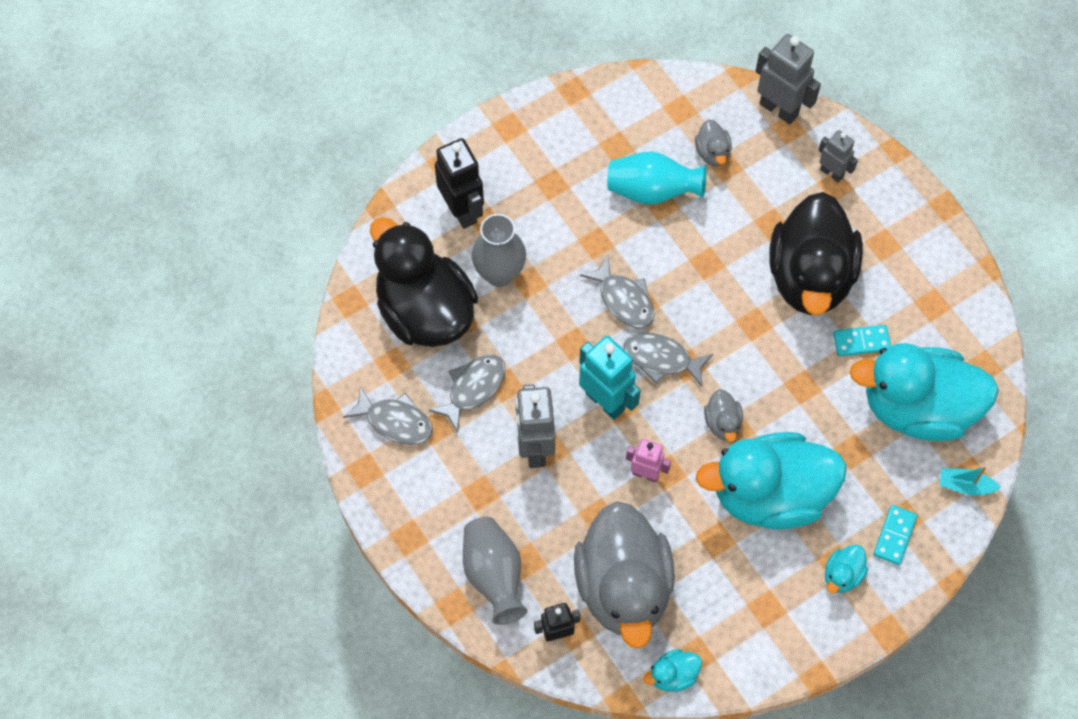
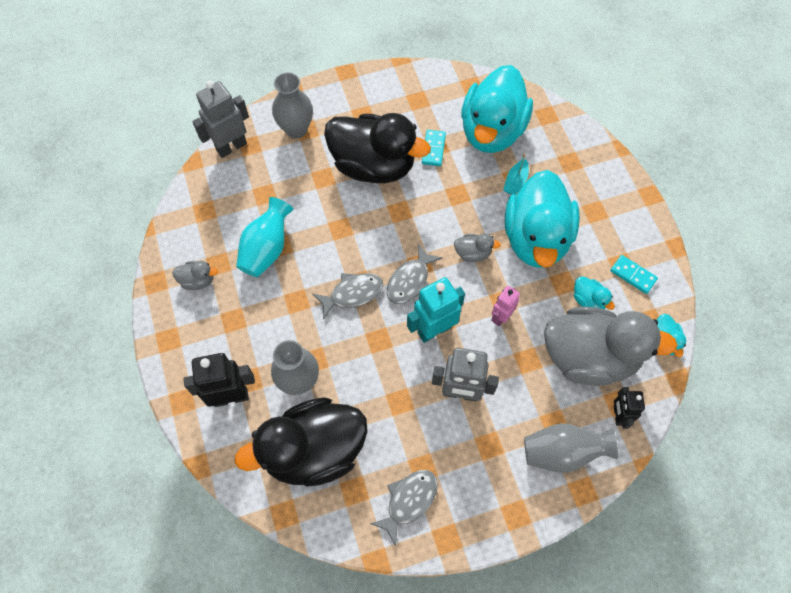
camera: 75 degrees left, 0 degrees up
(473, 388) = (396, 428): grey fish -> none
(712, 152) = (250, 199): grey duck -> grey duck (198, 280)
(832, 173) = (296, 129): grey robot -> grey vase
(842, 575) = (605, 210): turquoise duck -> turquoise duck (588, 300)
(894, 536) = (582, 171): turquoise domino -> turquoise domino (633, 275)
(965, 485) = (554, 120): turquoise boat -> turquoise boat (515, 182)

